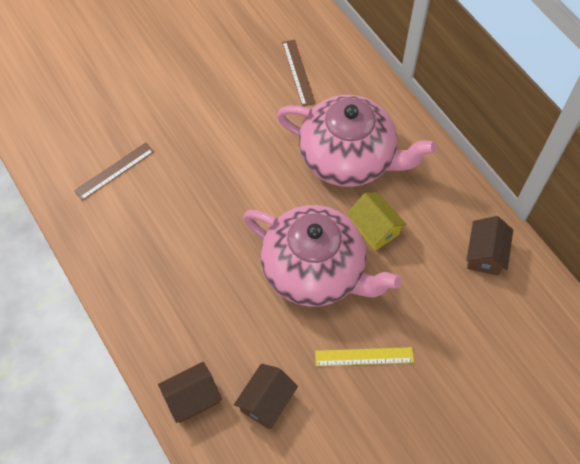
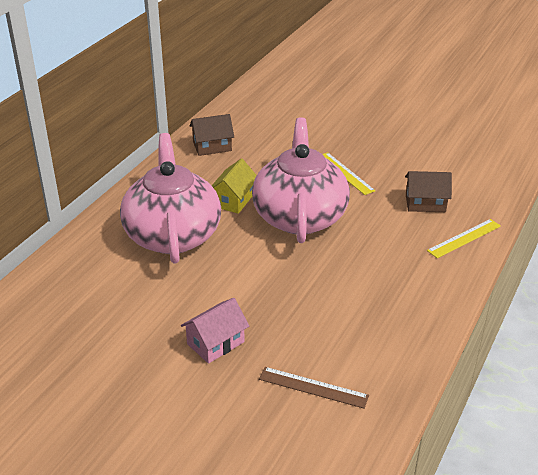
camera: 120 degrees left, 25 degrees down
(192, 398) = (464, 238): brown house -> yellow ruler
(199, 133) = (215, 343): none -> pink house
(298, 72) = (86, 302): brown ruler -> none

